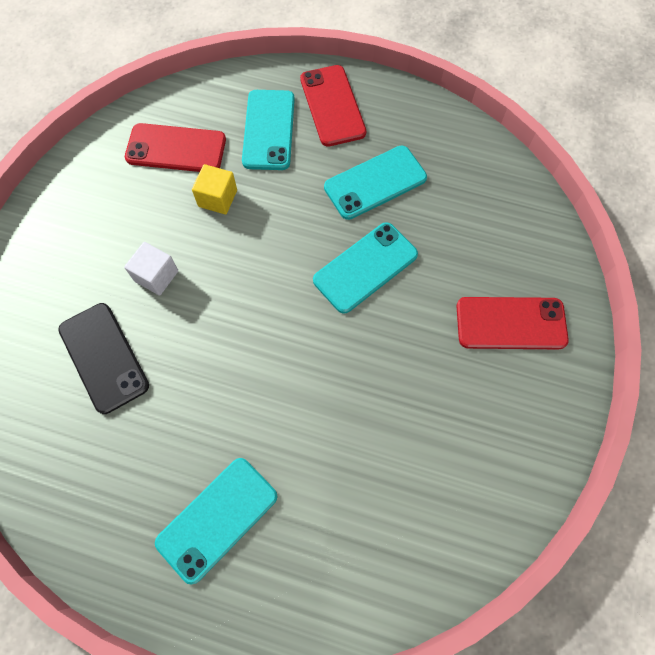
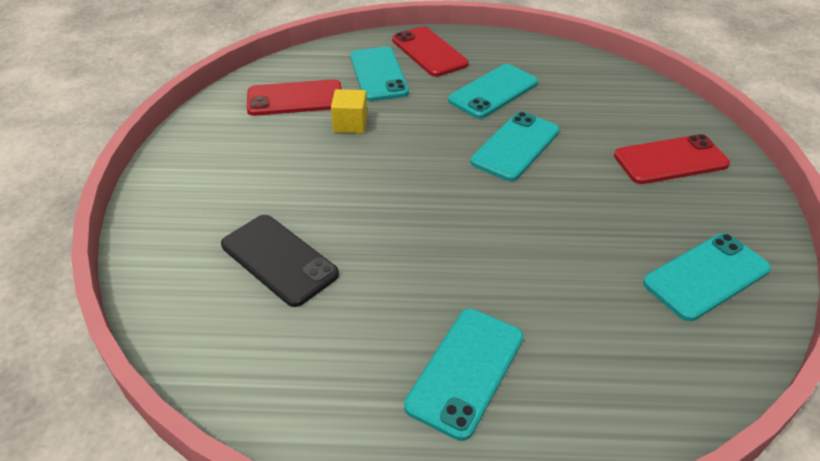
camera: 15 degrees left, 25 degrees down
(156, 276) = (311, 187): white cube -> none
(470, 476) = (706, 276): none -> turquoise phone

